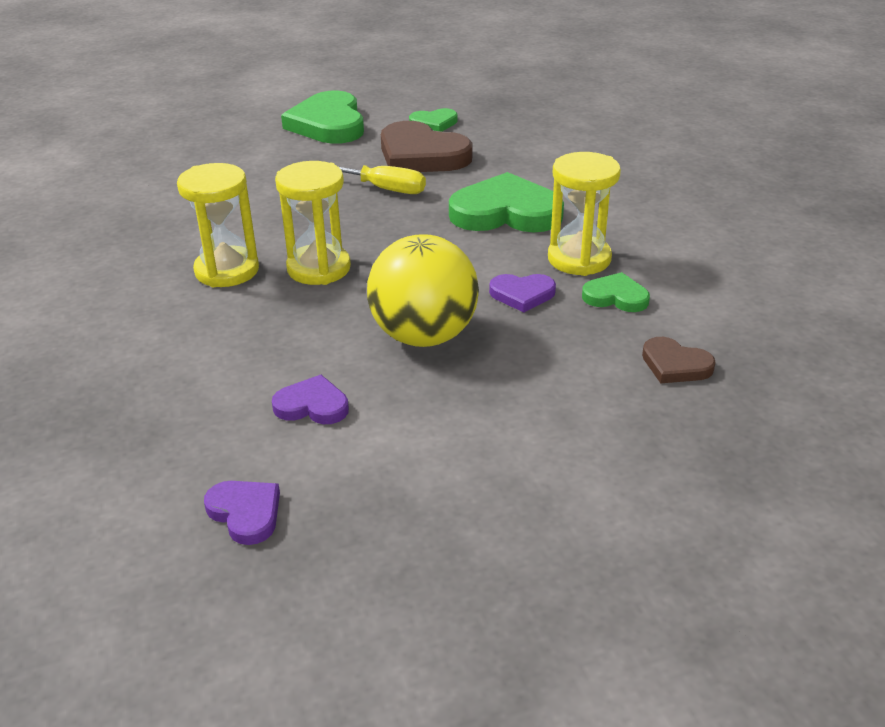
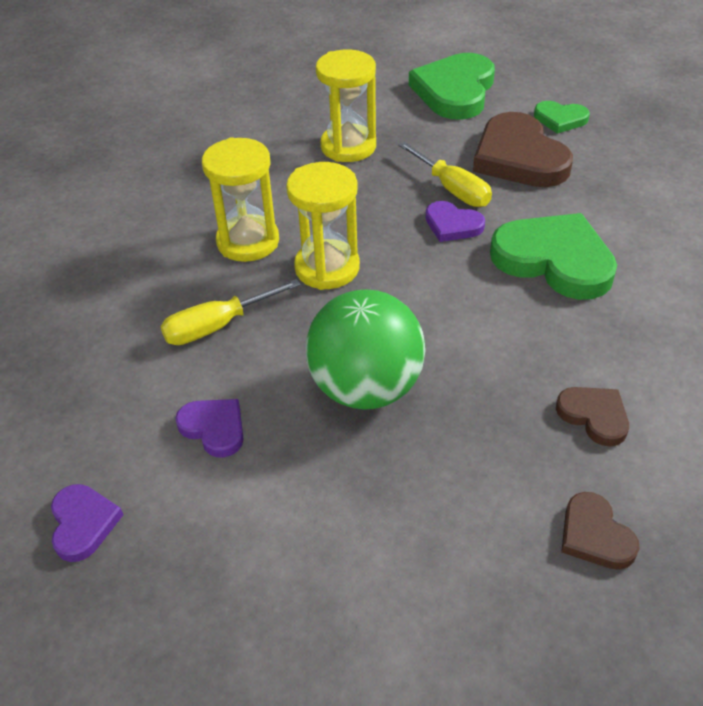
camera: 30 degrees right, 10 degrees up
(251, 336) = (218, 326): none -> yellow screwdriver
(424, 336) = (366, 388): yellow ball -> green ball
(522, 294) = (497, 374): purple heart -> purple heart (452, 225)
(579, 259) = (590, 350): yellow hourglass -> yellow hourglass (348, 146)
(615, 297) = (594, 416): green heart -> brown heart

